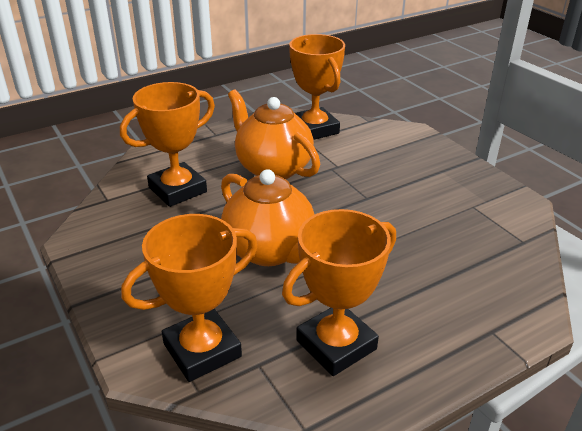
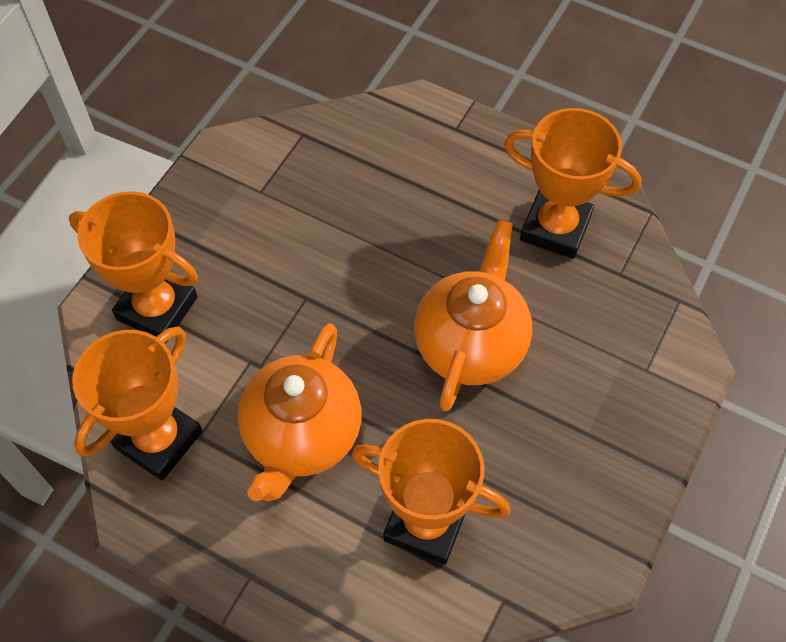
camera: 120 degrees left, 25 degrees up
(202, 350) = (640, 324): orange trophy -> orange trophy (157, 308)

